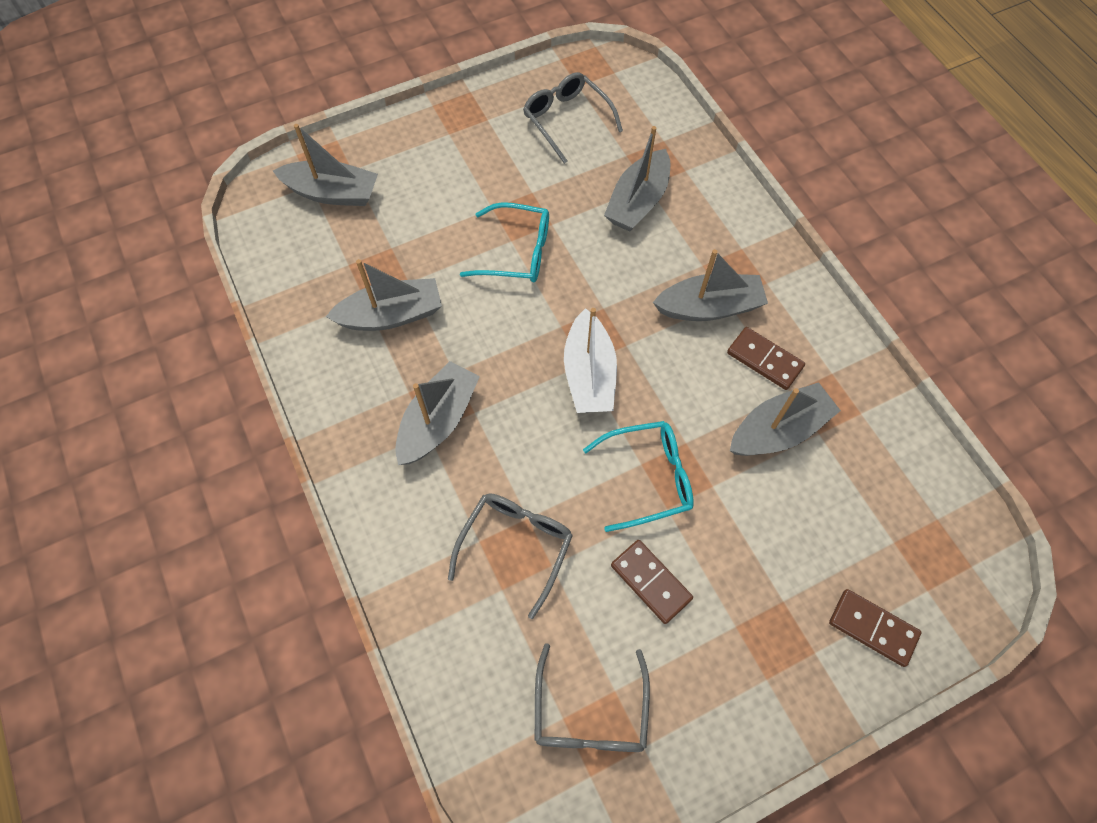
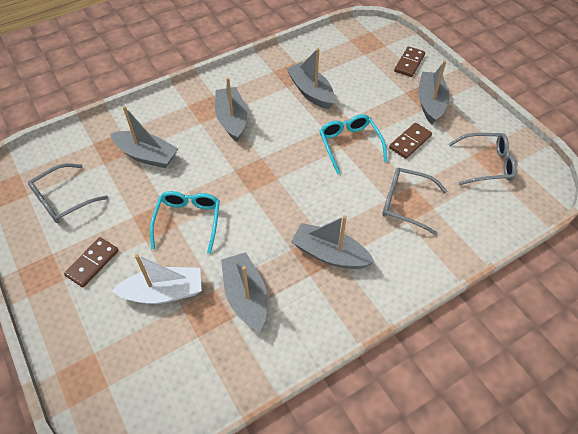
camera: 95 degrees left, 10 degrees down
(332, 193) = (120, 364): grey boat -> grey boat (430, 103)
(589, 374) = (284, 175): white boat -> white boat (164, 292)
(764, 360) = (267, 96): brown domino -> brown domino (92, 263)

